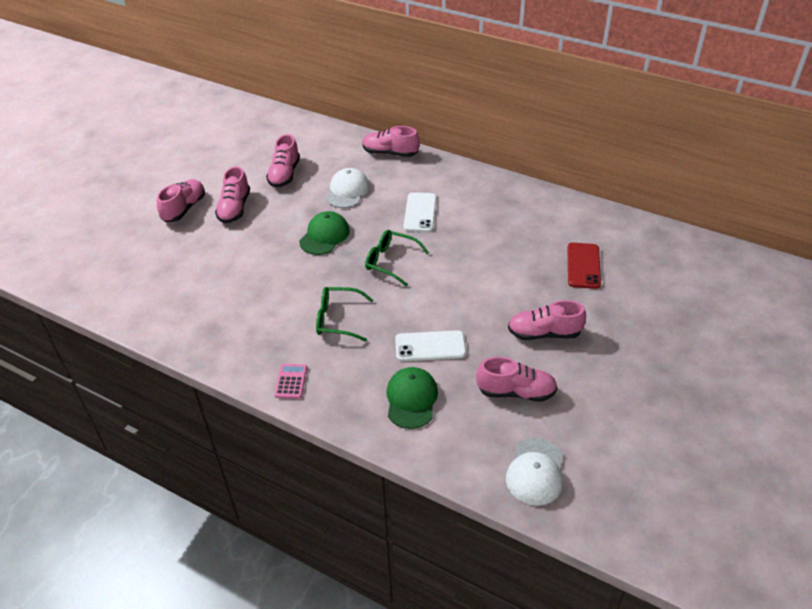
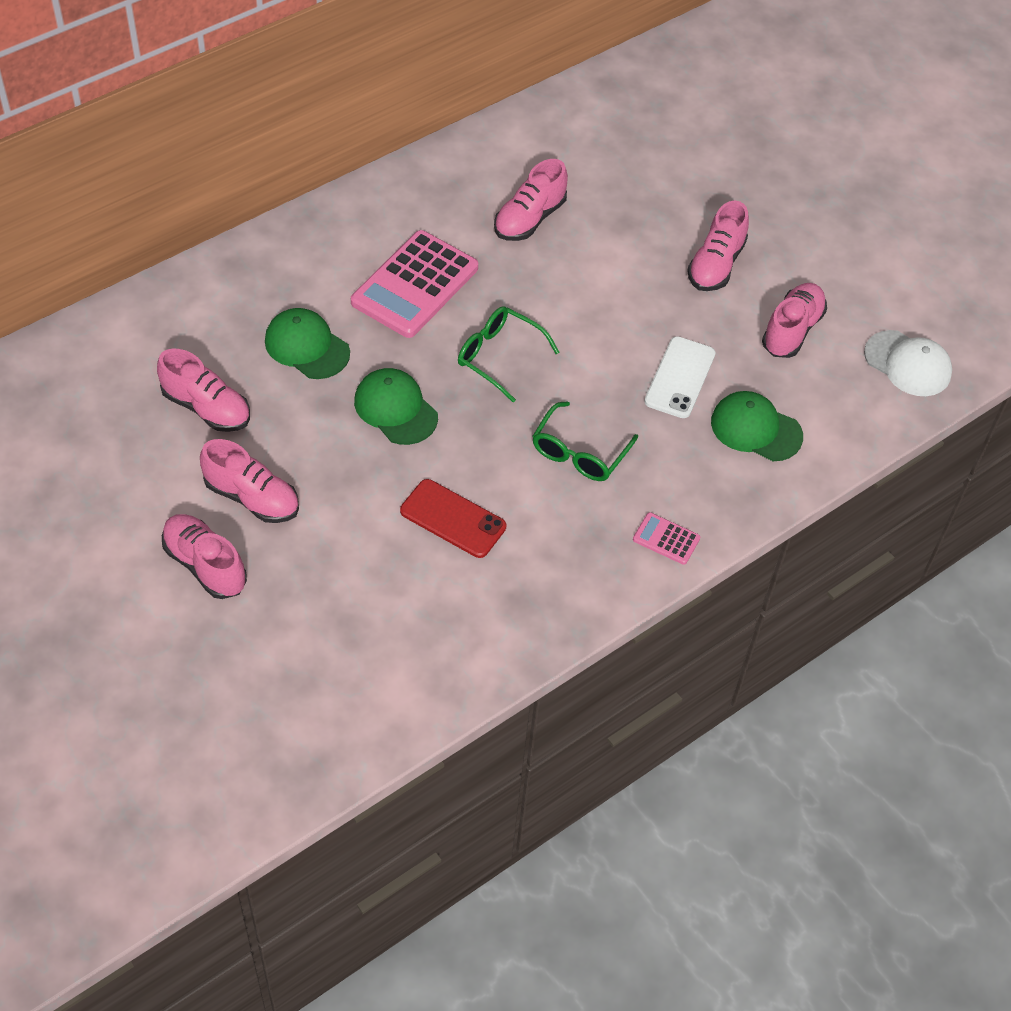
camera: 70 degrees left, 10 degrees up
(347, 191) = (307, 346): white cap -> green cap
(390, 153) = (247, 263): pink shoe -> pink shoe (529, 219)
(390, 261) = (498, 356): green glasses -> green glasses turned 75 degrees clockwise
(420, 212) = (415, 285): white phone -> pink calculator
(583, 266) = (623, 176): red phone -> red phone (453, 519)

